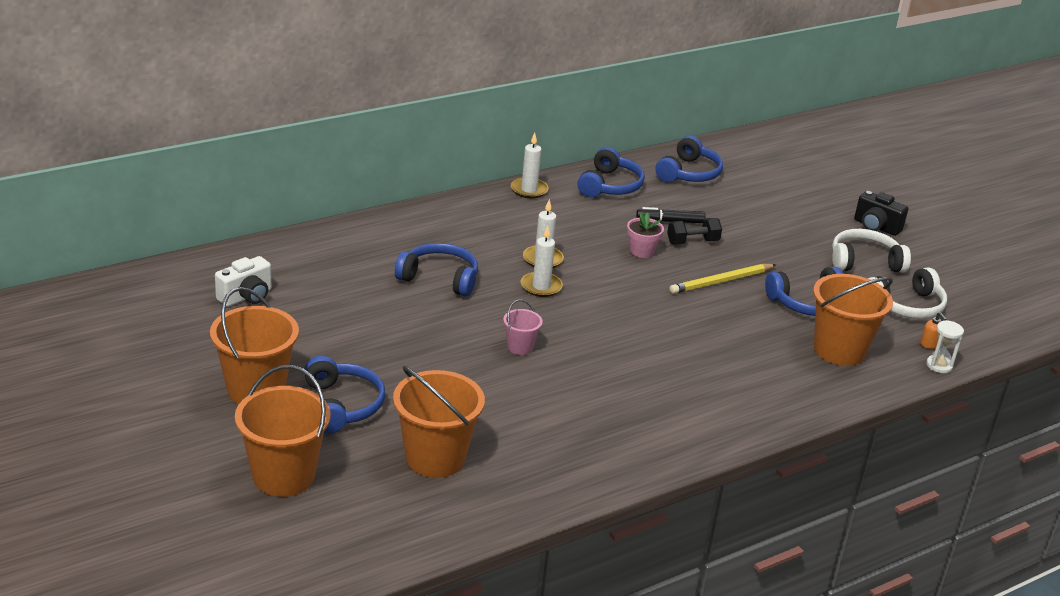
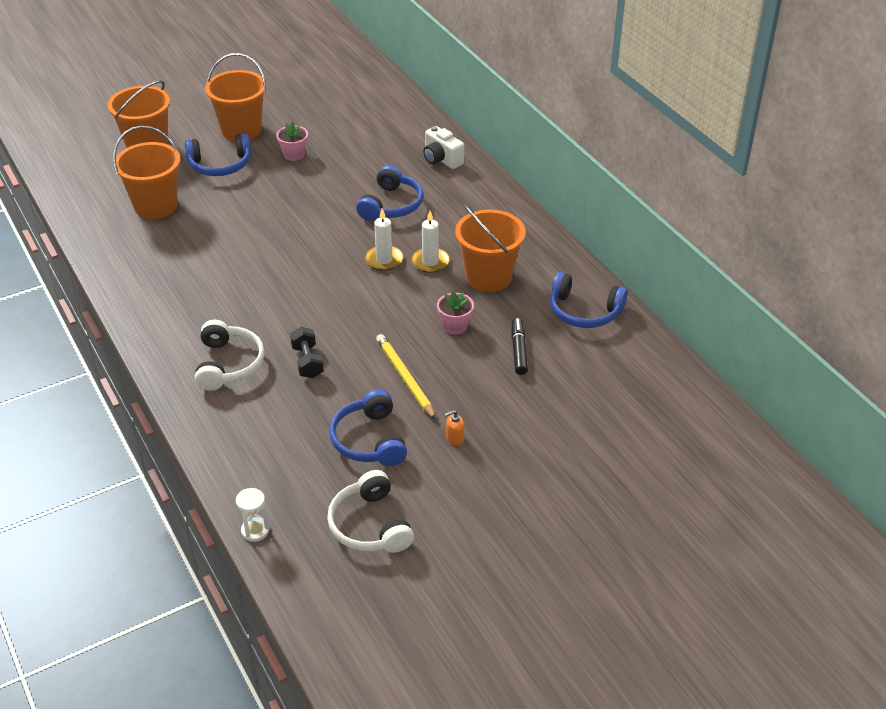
camera: 95 degrees right, 10 degrees up
(246, 297) = (356, 118): white camera -> white camera (441, 159)
(325, 345) = (294, 154): none -> pink flower pot
(520, 347) = (291, 246): pink bucket -> none
(529, 190) = (559, 256): white candle -> none
(689, 173) = (632, 374): blue headphones -> none
(692, 242) = (479, 364): black dumbbell -> black dumbbell (307, 362)
(839, 350) = (284, 452): orange bucket -> orange bucket (488, 277)
(864, 262) = (460, 503): white headphones -> white headphones (228, 364)
(876, 227) = (545, 530): black camera -> none
(929, 344) = (294, 531): orange soap dispenser -> orange soap dispenser (455, 438)

